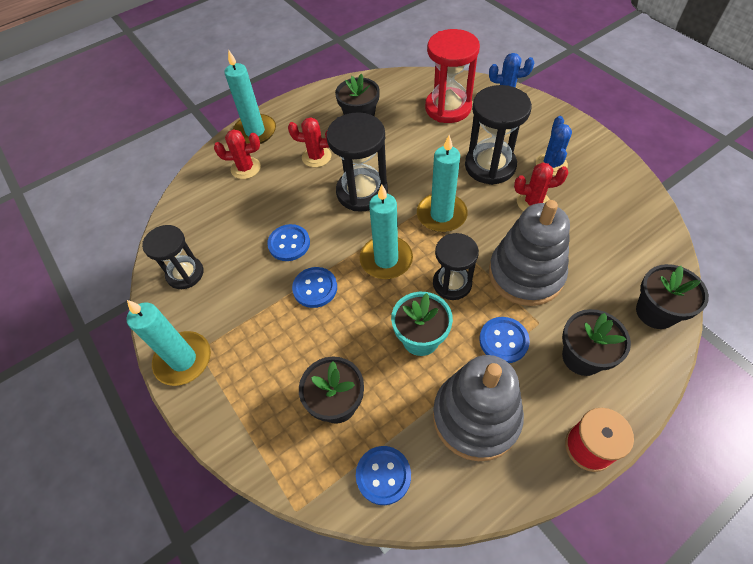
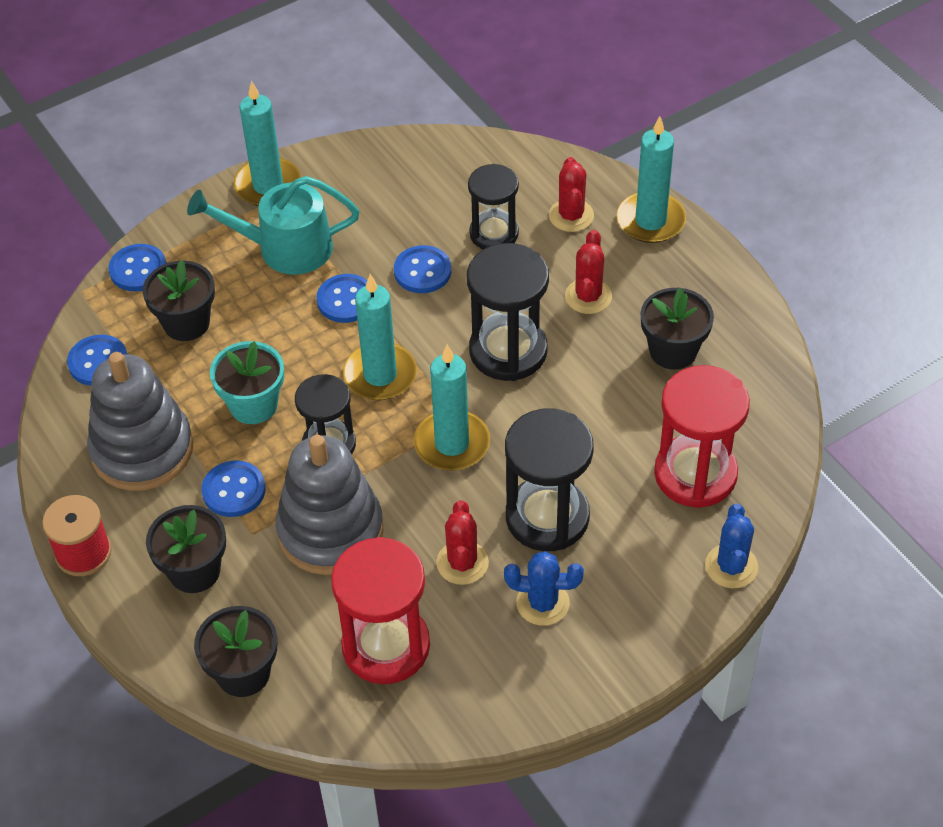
camera: 90 degrees right, 5 degrees down
(185, 274) = (389, 172): black hourglass -> black hourglass (494, 233)
(257, 336) = (286, 248): none -> turquoise watering can
(272, 458) = (138, 269): none -> blue button
(606, 235) = (386, 646): none -> red hourglass

